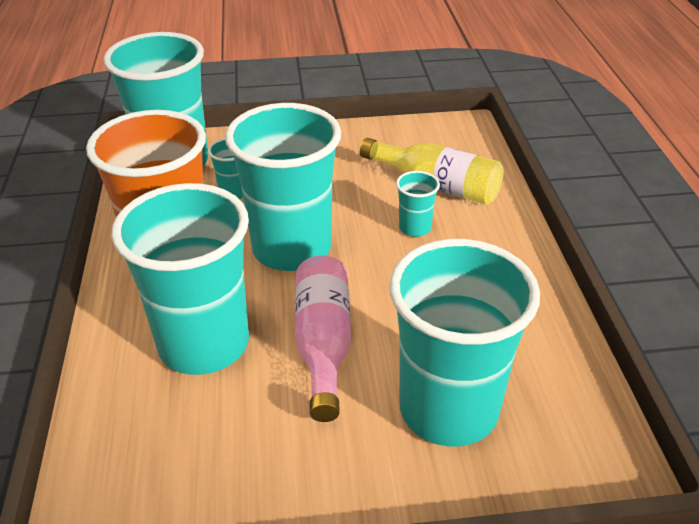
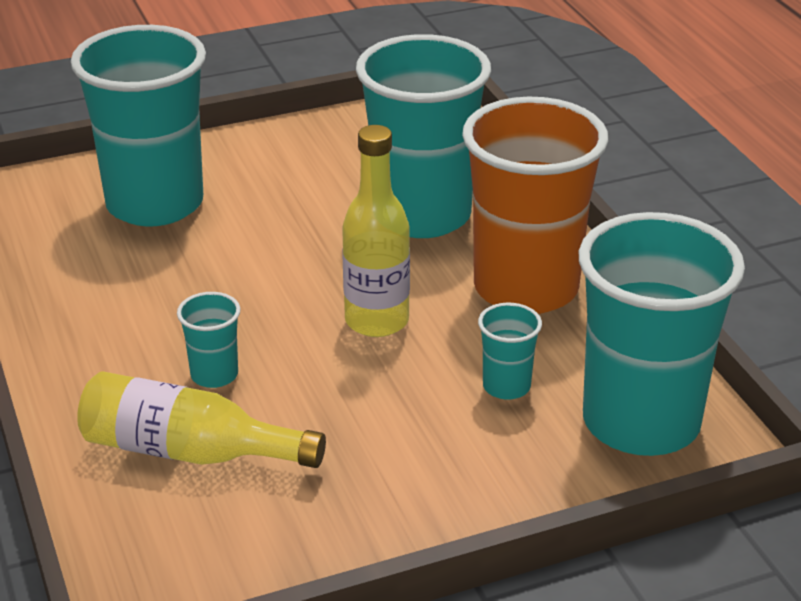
camera: 165 degrees right, 5 degrees down
(291, 249) = (377, 321): turquoise cup -> yellow bottle
(323, 344) = (295, 233): pink bottle -> none

